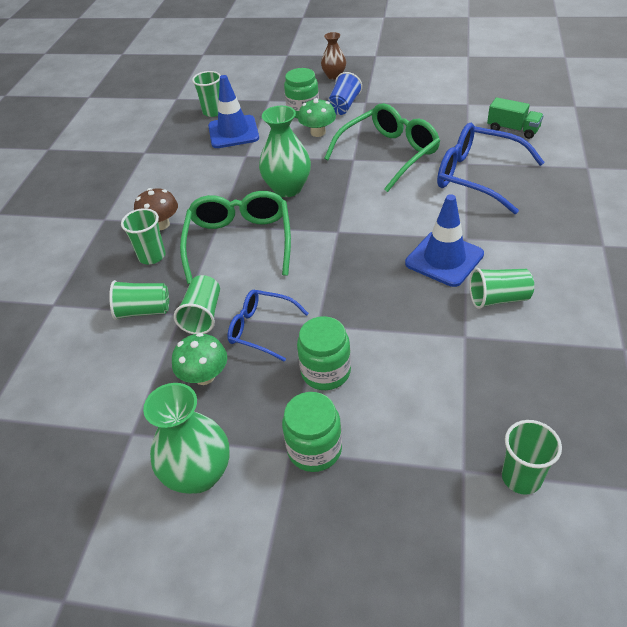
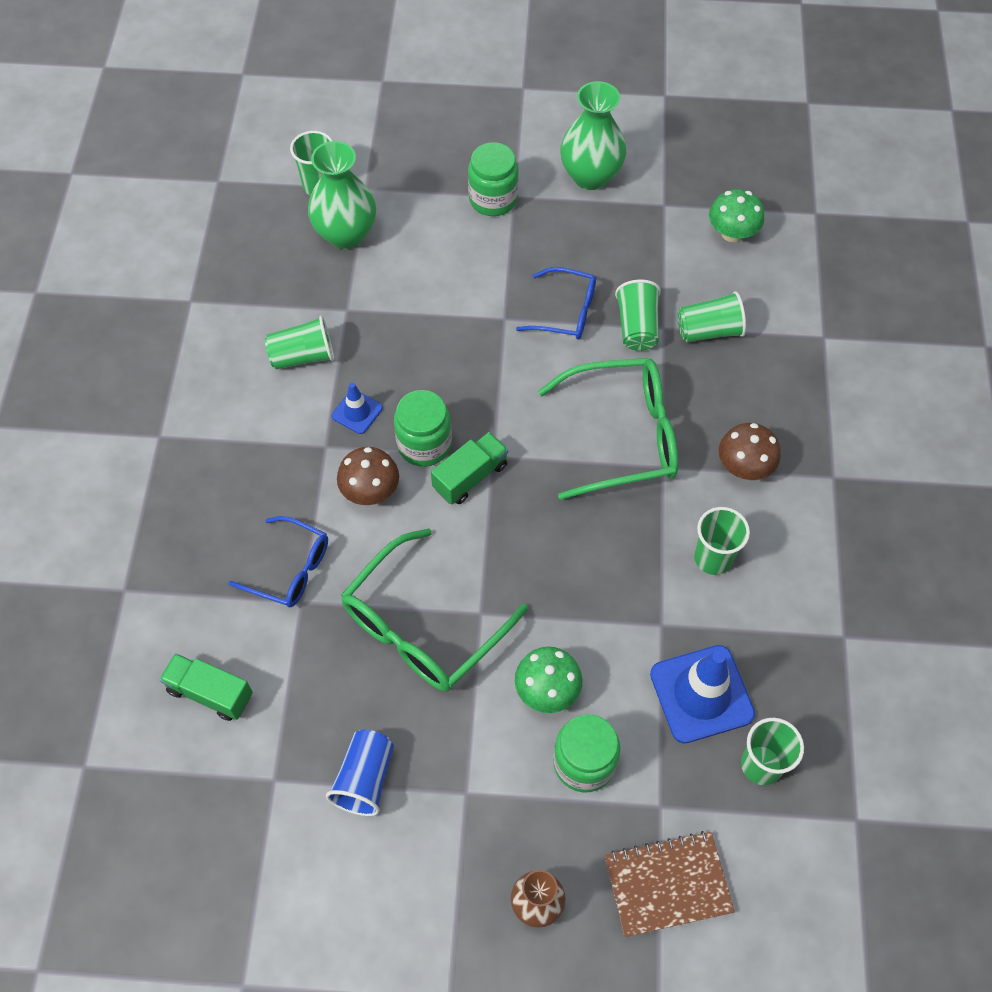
camera: 170 degrees right, 15 degrees up
(152, 256) = (733, 410): green cup -> green cup (713, 558)
(204, 376) = (613, 259): green mushroom -> green mushroom (732, 233)
(239, 242) = (623, 436): green glasses -> green glasses turned 90 degrees counterclockwise
(272, 81) = (667, 884): none -> brown notebook
(287, 188) = (576, 542): green vase -> green vase (346, 234)
(325, 372) = (490, 267): green jar -> green jar (424, 444)
(344, 106) = (507, 779): blue cup -> blue cup (365, 779)
(355, 220) = (470, 477): none -> green truck
(428, 213) = (370, 491): none -> brown mushroom
(444, 259) = (357, 412): blue traffic cone -> blue traffic cone, size x0.52
(477, 176) = (290, 569): blue glasses -> blue glasses, size x0.60

